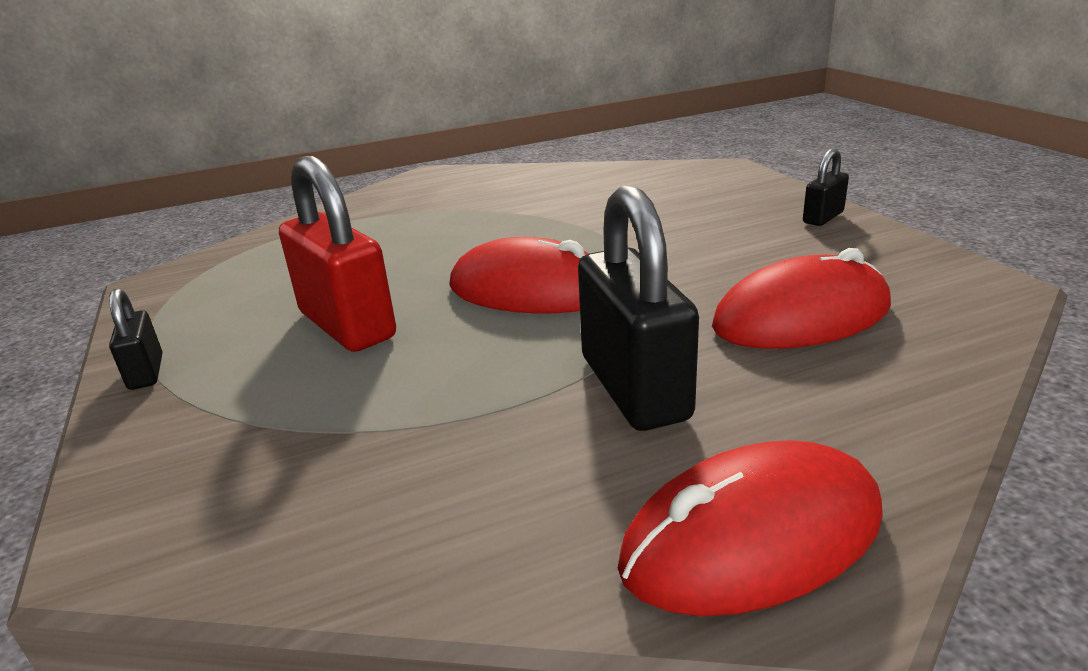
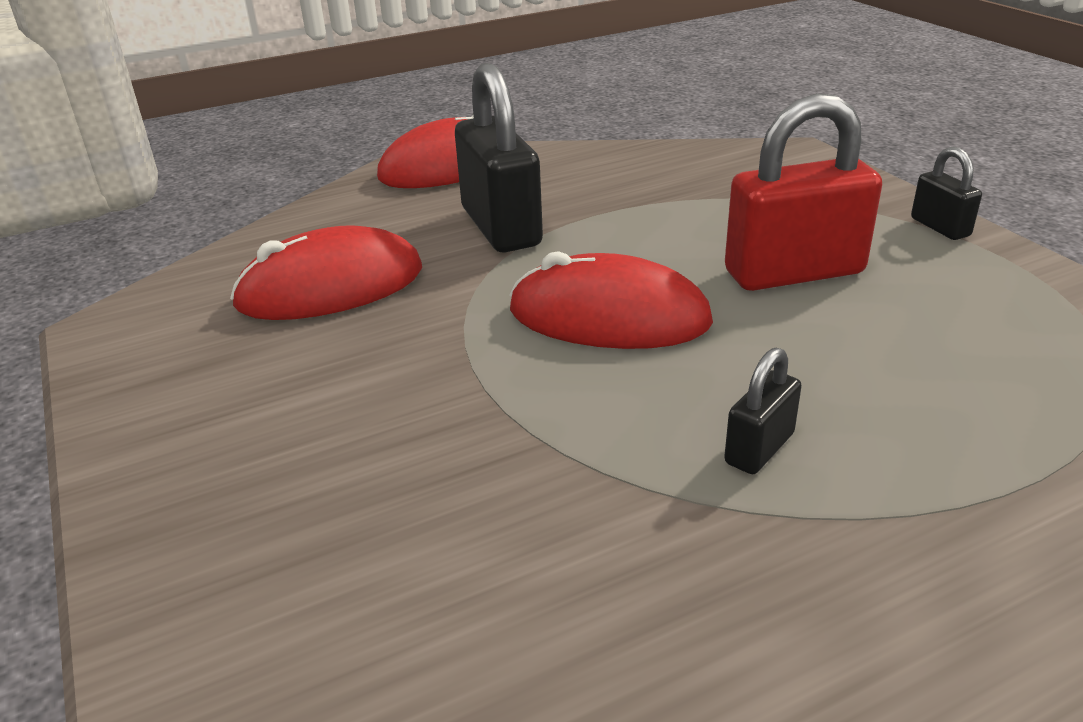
camera: 175 degrees right, 5 degrees up
(347, 325) = (794, 272): red padlock -> red padlock turned 60 degrees counterclockwise
(823, 217) = (160, 460): black padlock -> black padlock (759, 448)

